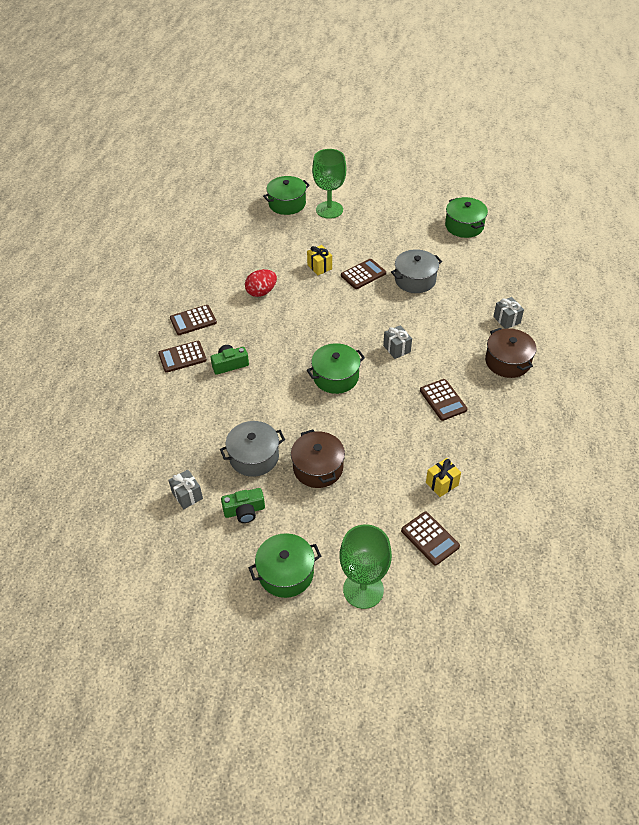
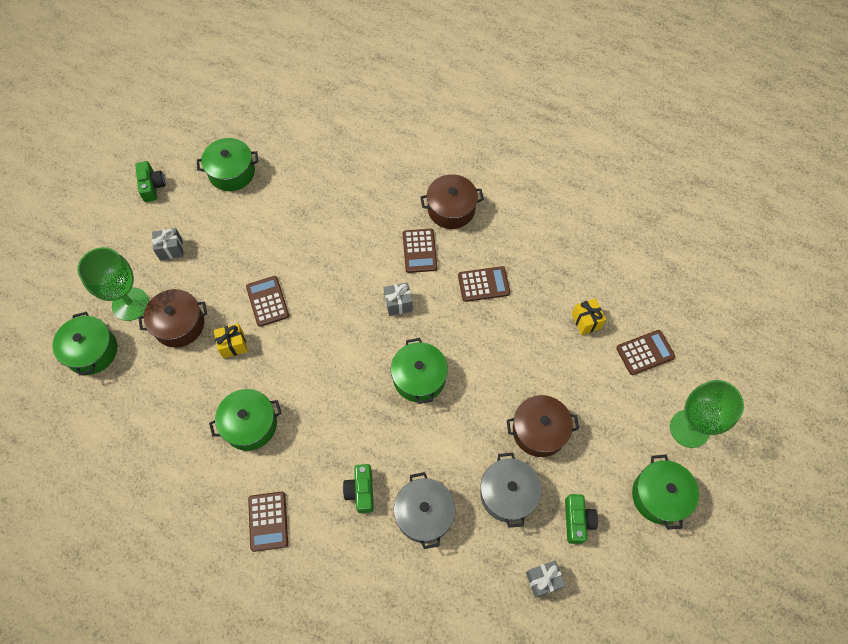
camera: 75 degrees left, 15 degrees up
(182, 357) = (328, 547): brown calculator -> brown calculator (419, 251)
(261, 292) = (250, 425): red egg -> green pot
(324, 236) = (179, 324): none -> brown pot
(415, 280) = (299, 251): grey pot -> grey pot (424, 514)
(428, 191) = (152, 186): none -> green camera
(506, 320) = (394, 188): grey gift -> grey gift (171, 249)

